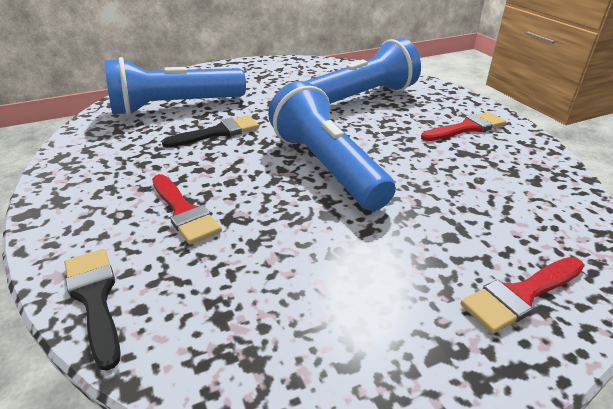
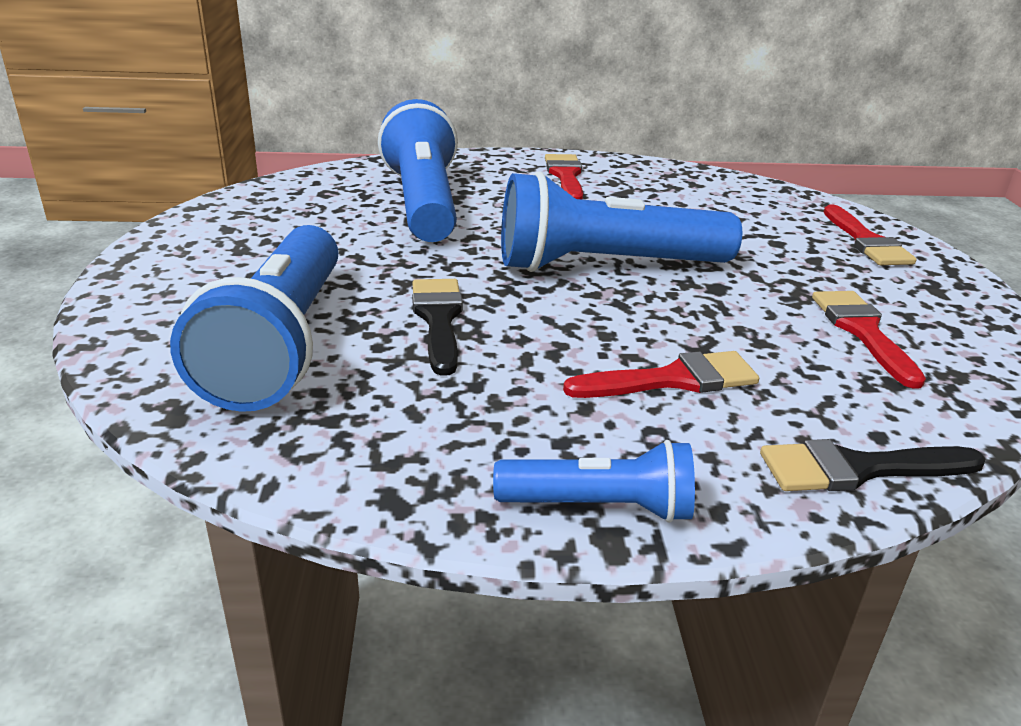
camera: 70 degrees left, 5 degrees down
(54, 206) = (599, 507): none -> blue flashlight
(302, 296) = (863, 332): none -> red brush

